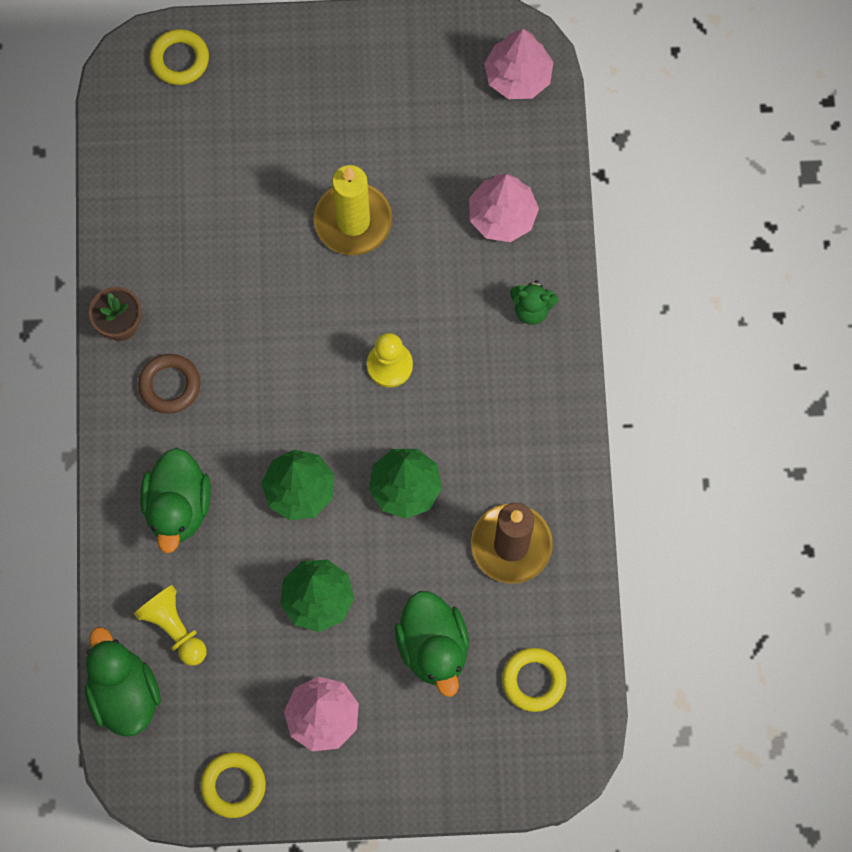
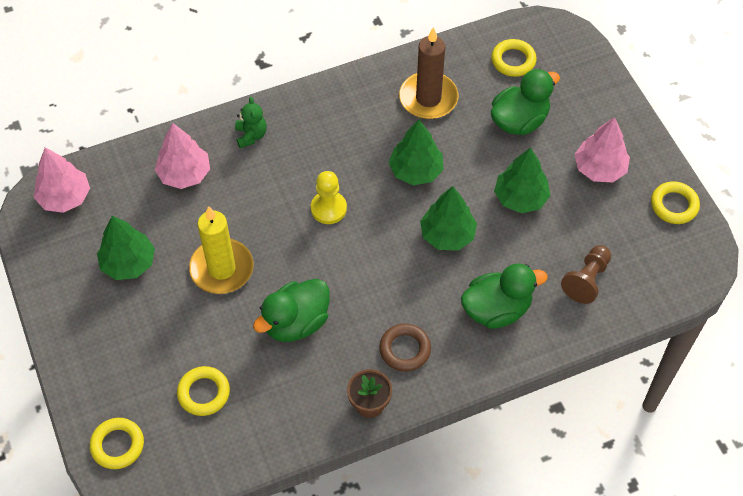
camera: 110 degrees left, 15 degrees down
(124, 693) = (649, 295): green duck -> green duck (296, 322)
(174, 628) = (586, 280): yellow pawn -> brown pawn
(204, 159) = (204, 393): none -> yellow ring
(400, 123) = (128, 263): none -> green tree

